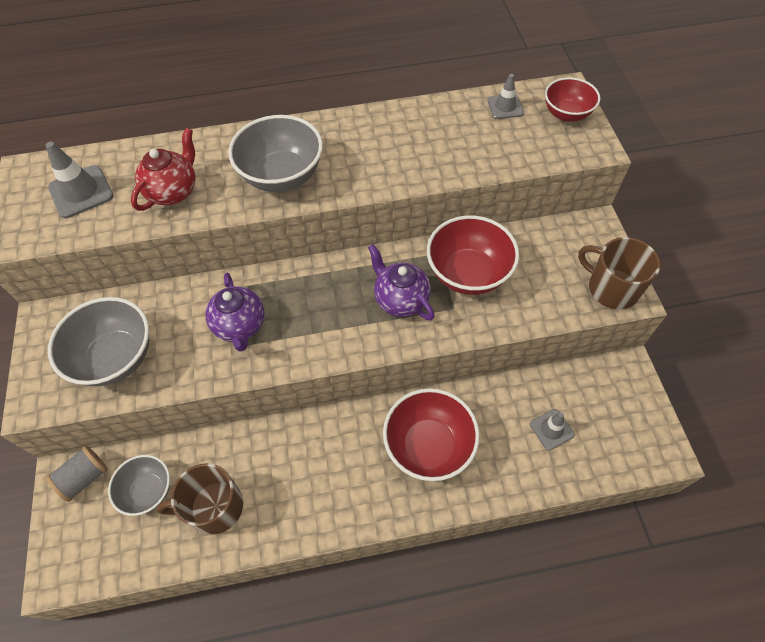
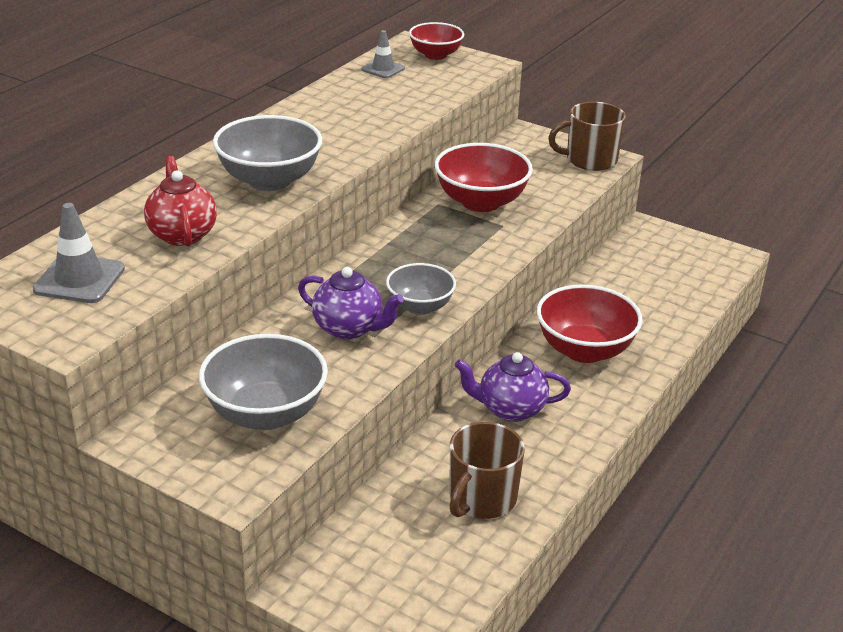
camera: 50 degrees left, 25 degrees down
(84, 478) = (325, 572): grey spool -> none
(148, 491) = (404, 534): grey bowl -> grey bowl (420, 307)
(401, 300) = (455, 242): purple teapot -> purple teapot (510, 409)
(551, 429) = (649, 288): grey traffic cone -> none

